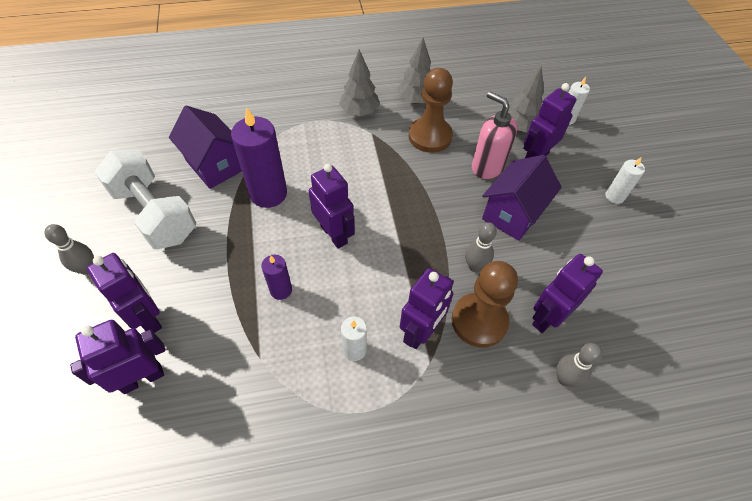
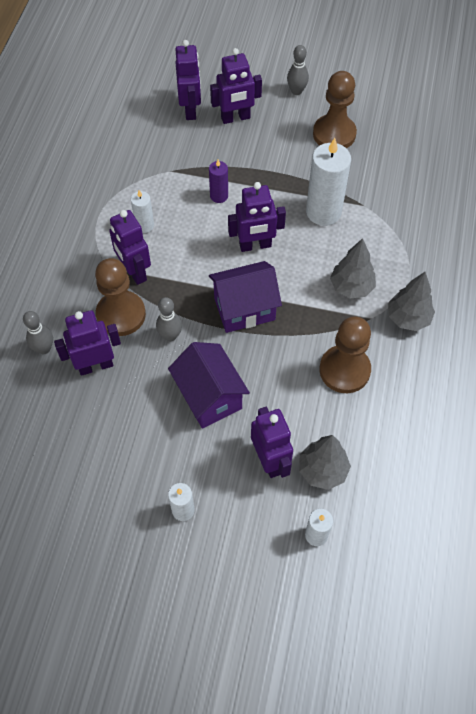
camera: 115 degrees right, 5 degrees up
(154, 214) = (334, 134): white dumbbell -> brown pawn
(215, 165) = (375, 182): purple house -> purple house (244, 309)
(268, 193) = (323, 212): purple candle -> white candle
(416, 100) = (408, 381): grey tree -> grey tree (351, 287)
(487, 167) = (278, 404): pink soap dispenser -> none
(547, 317) = (95, 365): purple robot -> purple robot turned 90 degrees counterclockwise

